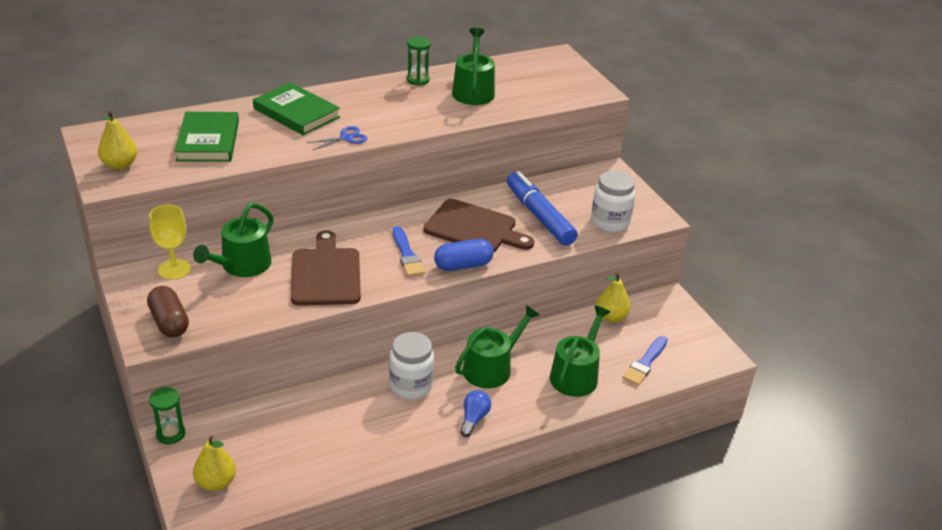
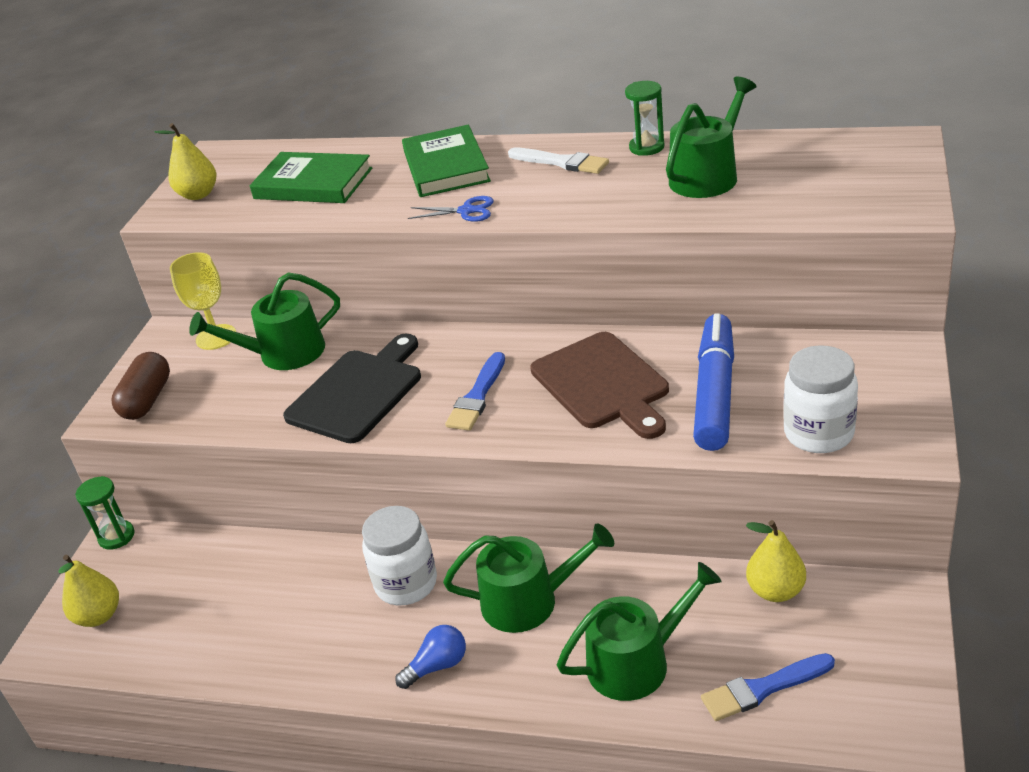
camera: 45 degrees right, 0 degrees up
(208, 141) = (313, 183): green book -> green book turned 75 degrees clockwise
(326, 274) = (358, 392): brown cutting board -> black cutting board
(374, 97) = (562, 162): none -> white brush
(463, 265) = (533, 434): blue capsule -> none

